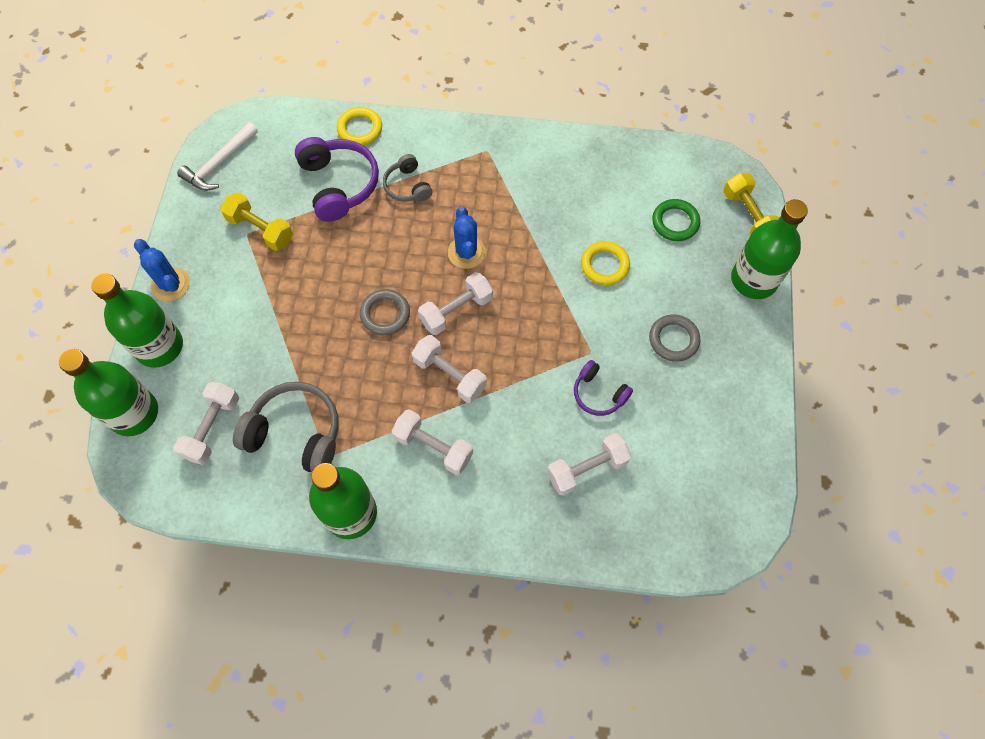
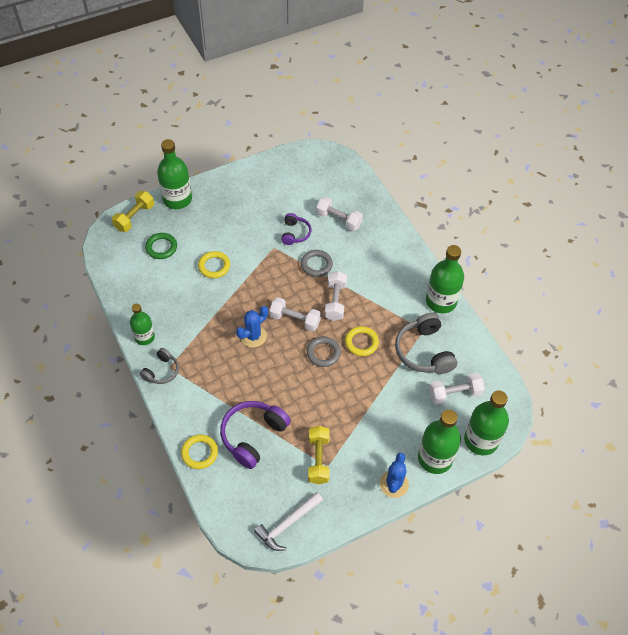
camera: 125 degrees left, 10 degrees down
(219, 163) = (287, 524): white hammer -> white hammer turned 135 degrees clockwise
(366, 367) = (361, 342): none -> yellow ring
(407, 186) = (227, 395): grey headphones -> grey headphones (161, 371)
(433, 447) = (379, 286): white dumbbell -> none
(546, 145) = (144, 337): none -> green bottle
(673, 340) = (240, 217): grey ring -> grey ring (316, 265)

